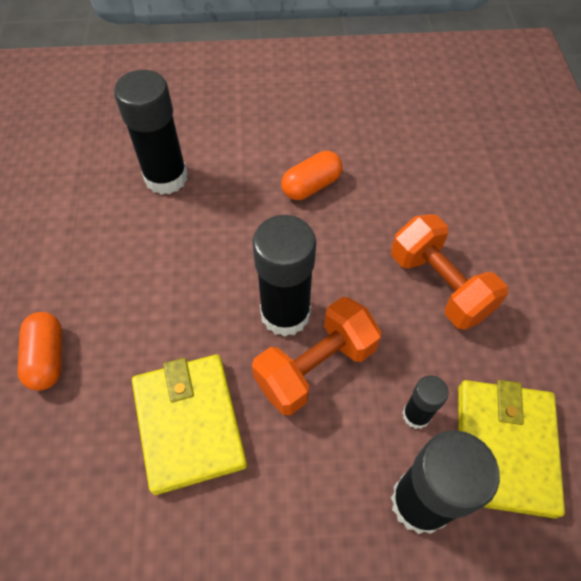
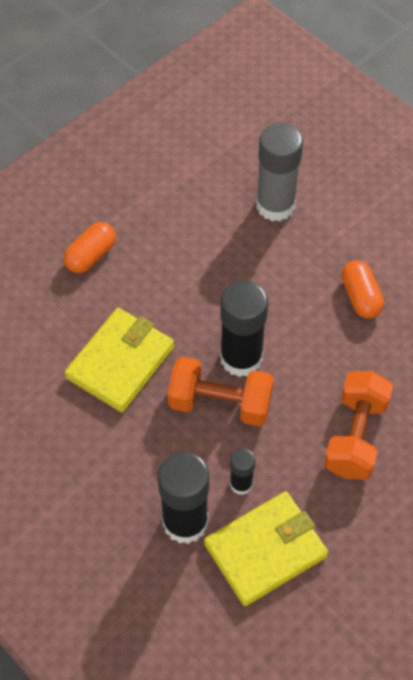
camera: 50 degrees right, 0 degrees up
(166, 178) = (275, 205): black glue stick -> grey glue stick
(311, 186) = (361, 297): orange capsule -> orange capsule turned 60 degrees clockwise

